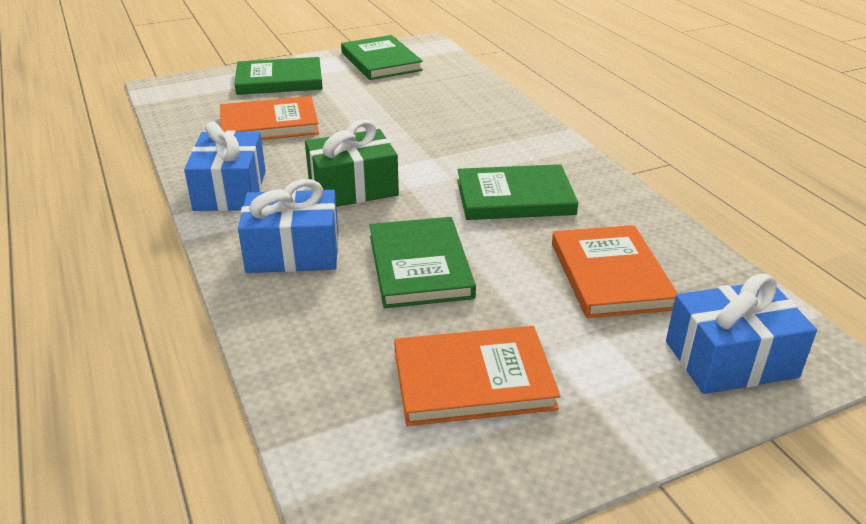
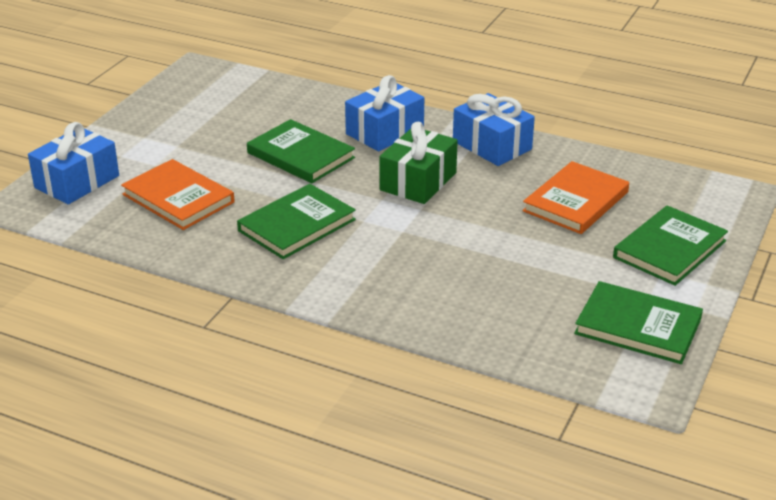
camera: 140 degrees right, 0 degrees up
(473, 380) = (207, 121): orange book -> none

